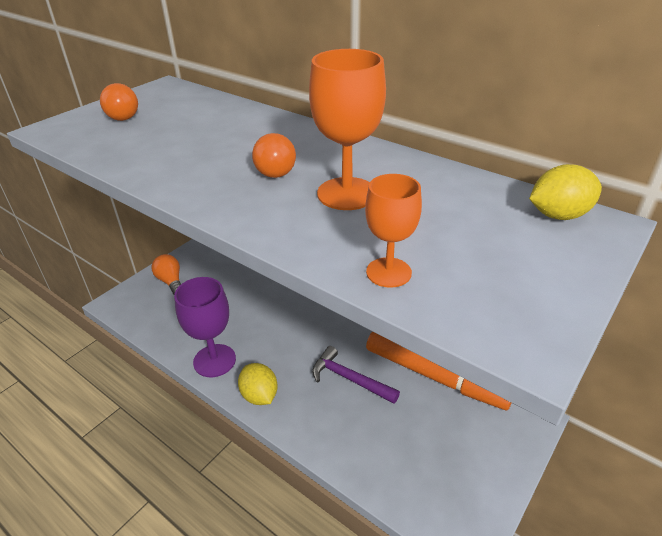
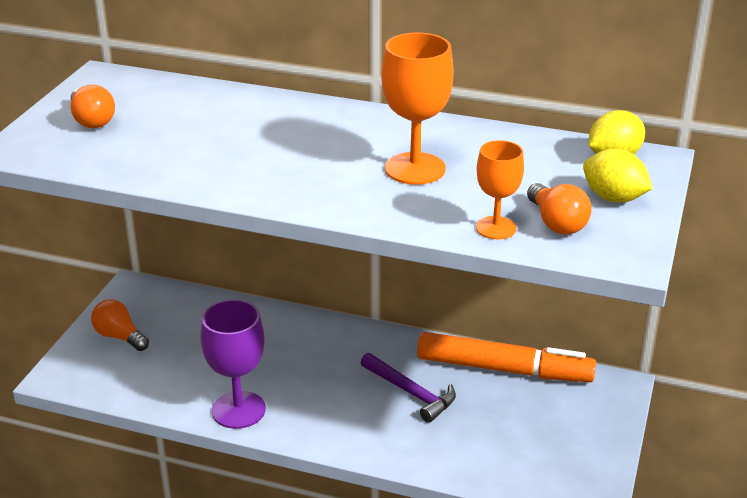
camera: 20 degrees left, 5 degrees down
(259, 395) = (315, 432): yellow lemon -> yellow lemon (613, 198)
(276, 169) = (326, 156): orange light bulb -> orange light bulb (556, 223)
(349, 379) = (411, 392): purple hammer -> purple hammer turned 150 degrees counterclockwise

